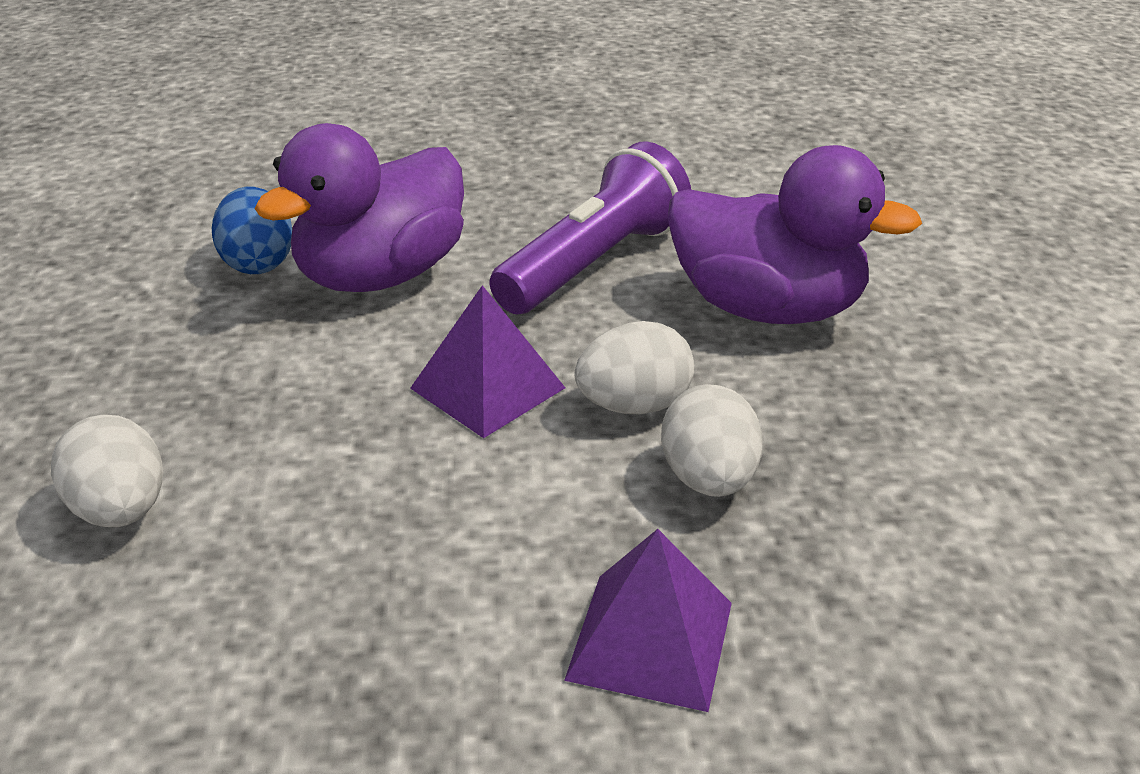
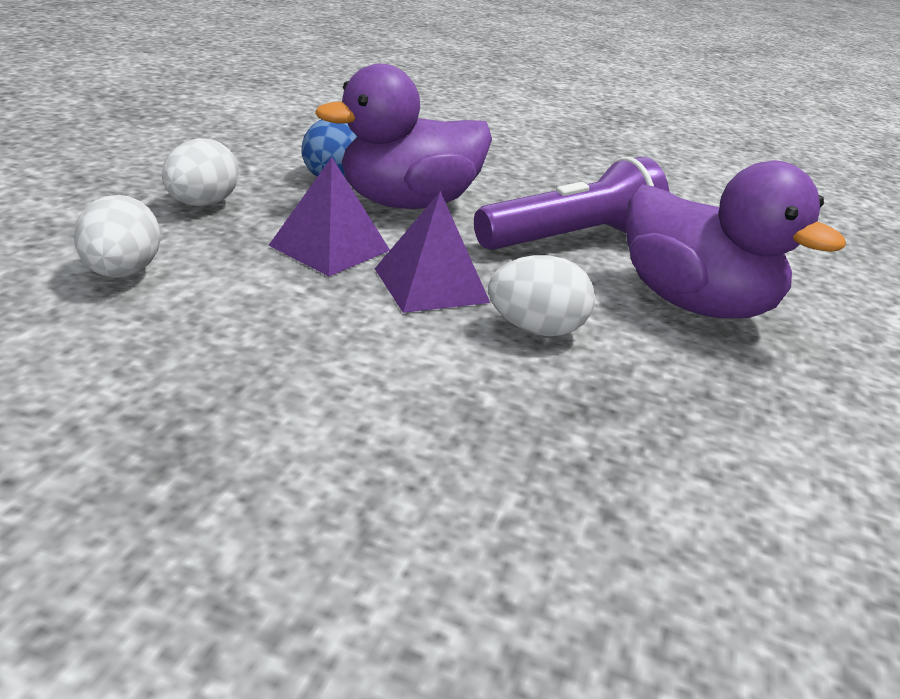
camera: 20 degrees right, 5 degrees down
(650, 640) = (427, 484): purple pyramid -> purple pyramid (329, 247)
(708, 479) = (561, 394): white egg -> white egg (202, 204)

